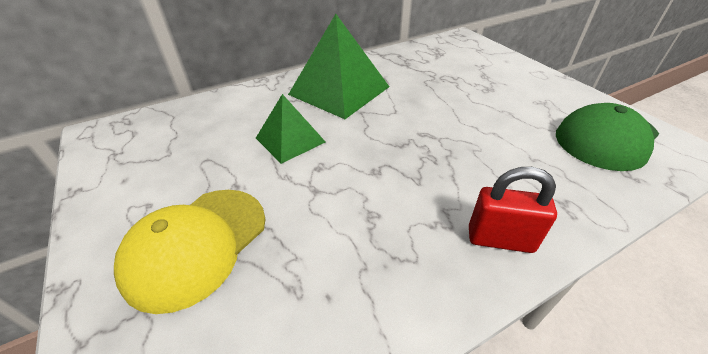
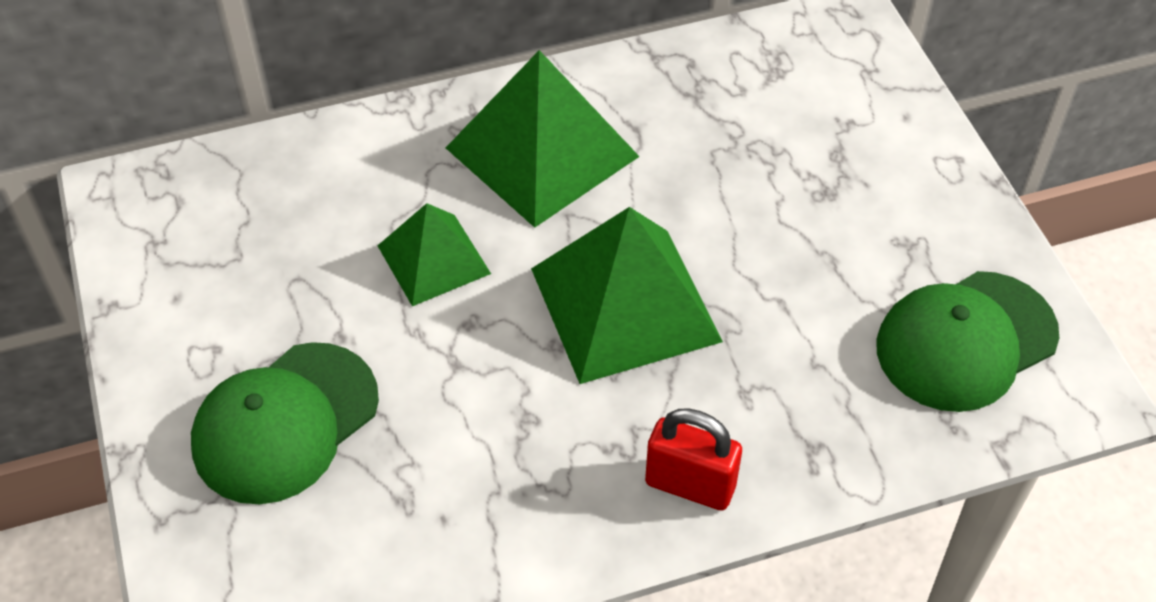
camera: 10 degrees right, 10 degrees up
(196, 245) = (285, 423): yellow cap -> green cap
(409, 146) = (625, 305): none -> green pyramid

